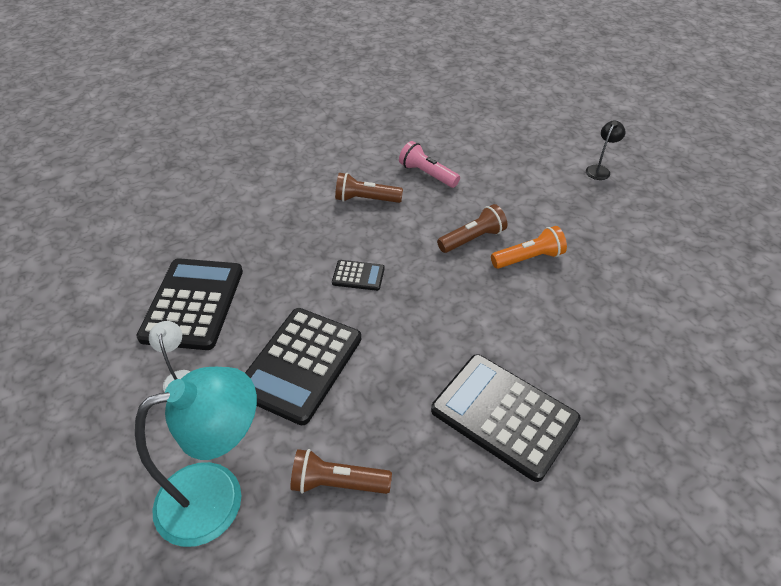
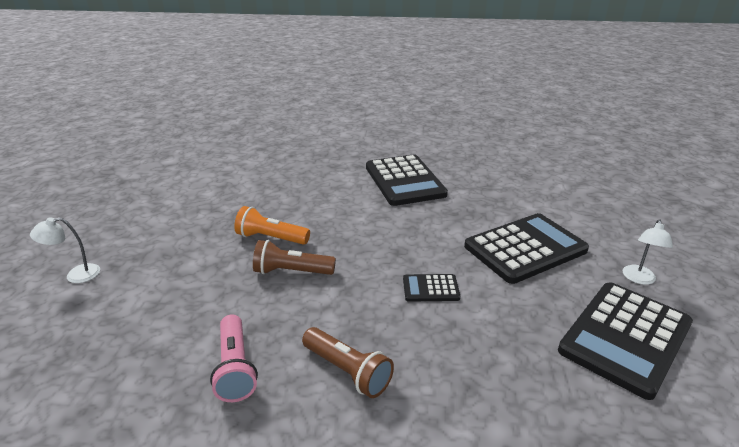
camera: 145 degrees left, 15 degrees down
(218, 495) = (608, 212): turquoise lamp -> none
(337, 483) = (527, 193): brown flashlight -> none
(358, 275) = (430, 288): black calculator -> black calculator turned 45 degrees counterclockwise
(599, 170) = (76, 275): black lamp -> white lamp

